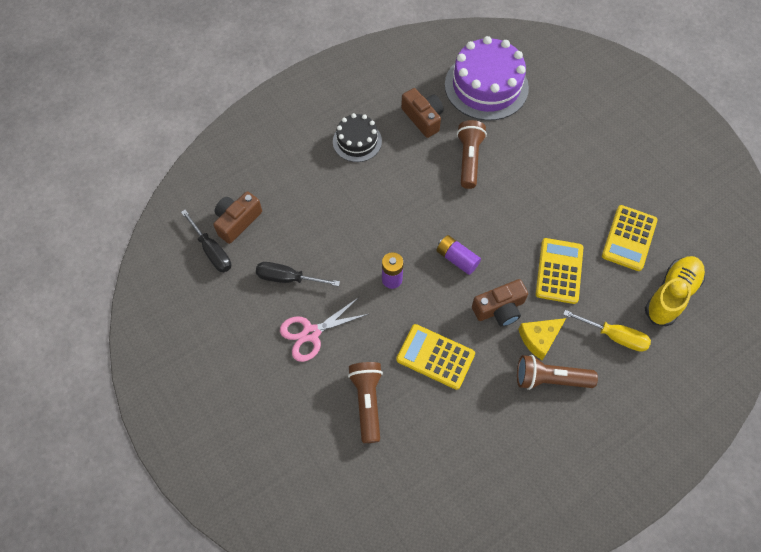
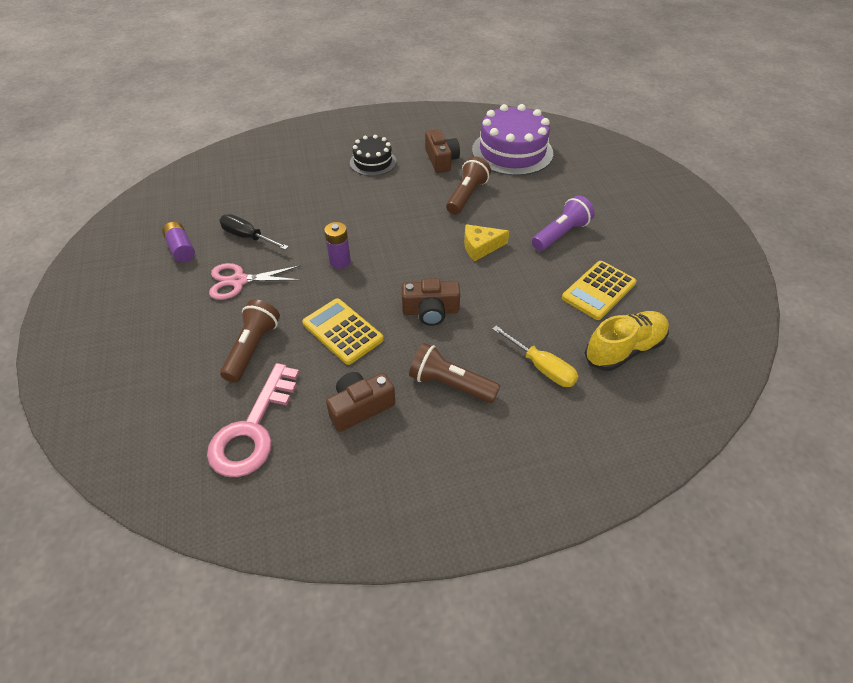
camera: 20 degrees right, 15 degrees down
(212, 251) = (198, 203): black screwdriver -> none
(237, 221) = (234, 189): brown camera -> brown camera (360, 407)
(414, 480) = (253, 429): none -> pink key
(457, 259) = (412, 262): purple battery -> purple battery (181, 249)
(539, 338) = (458, 346): yellow cheese -> yellow cheese (480, 247)
(559, 271) = (509, 297): yellow calculator -> none
(573, 182) = (560, 234): none -> purple flashlight

